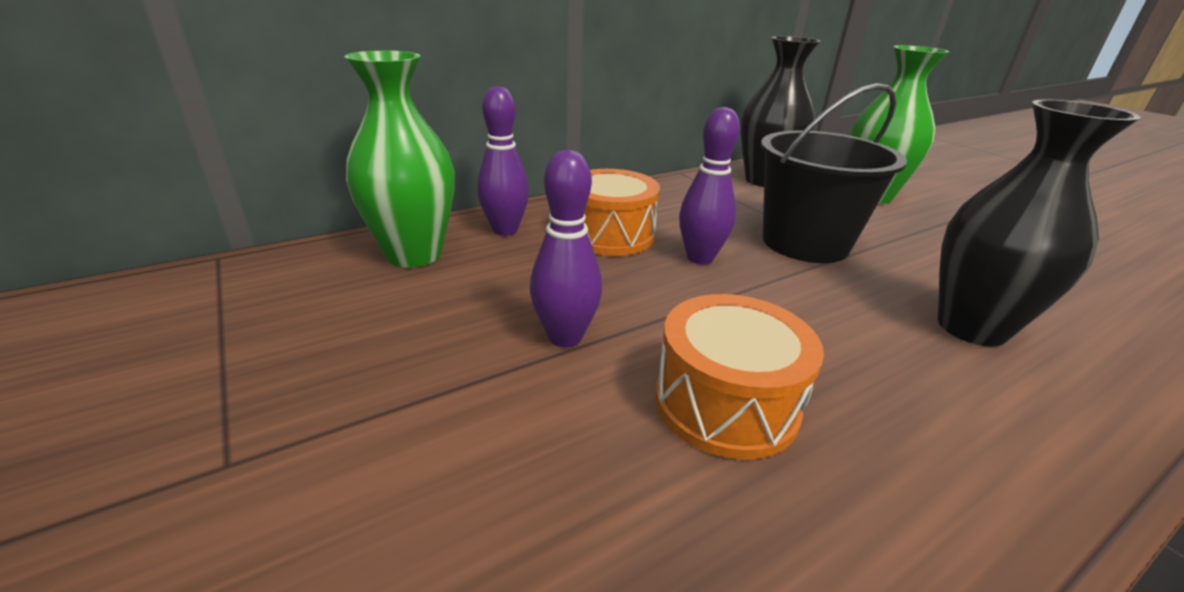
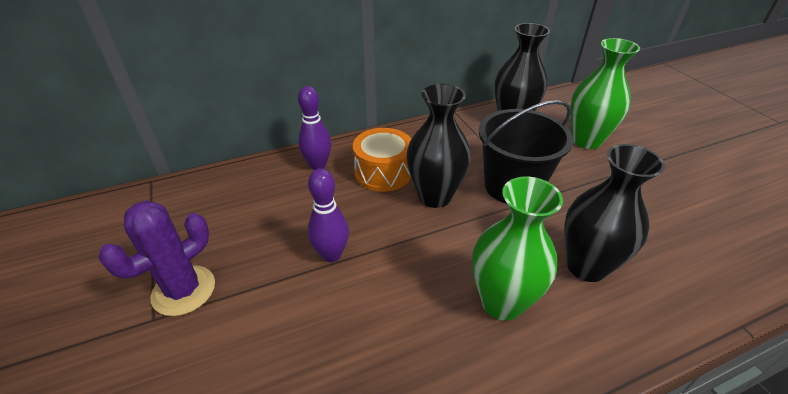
camera: 10 degrees right, 10 degrees up
(292, 409) = (184, 290): none -> purple cactus
(414, 254) = (259, 184): green vase -> green vase (502, 302)
(700, 258) = (434, 196): purple bowling pin -> black vase
(726, 403) = (406, 307): orange drum -> none

